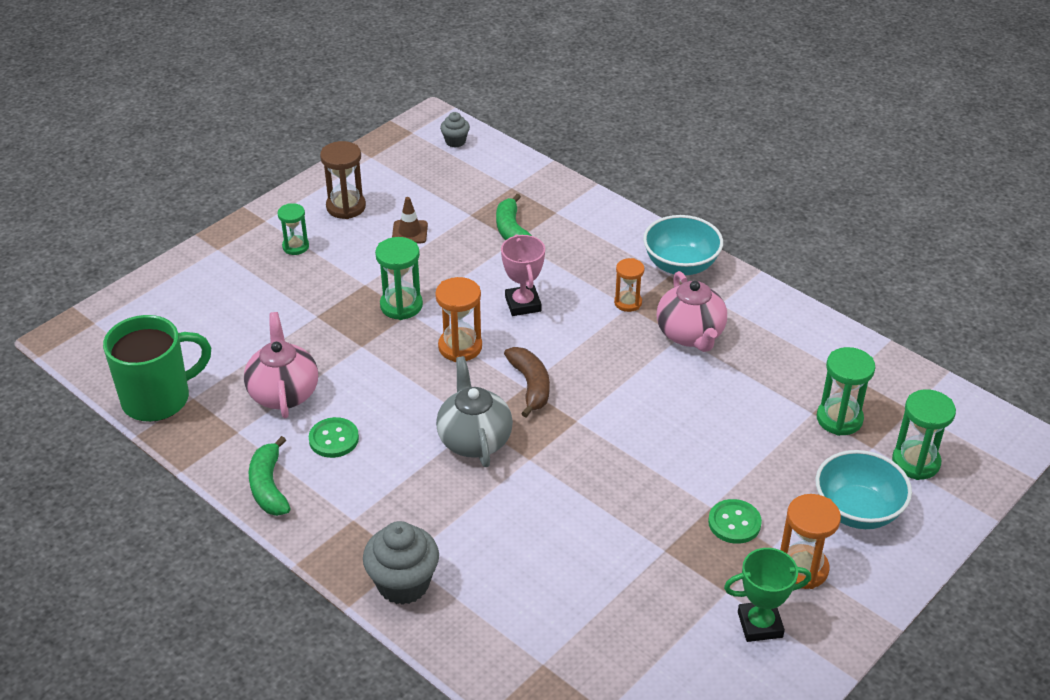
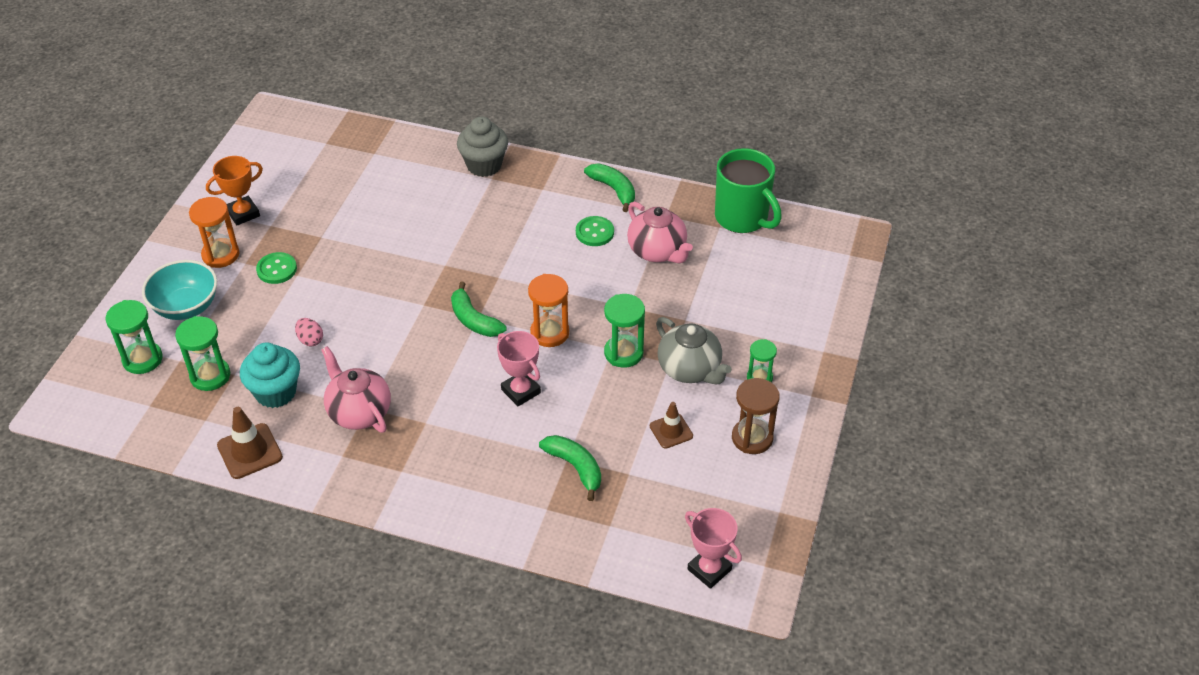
camera: 155 degrees right, 5 degrees up
(158, 399) = (742, 218): green mug -> green mug turned 75 degrees counterclockwise
(455, 141) = (709, 569): grey cupcake -> pink trophy
(474, 440) = (493, 265): grey teapot -> grey teapot (690, 369)
(530, 385) = (474, 320): brown banana -> green banana
(628, 303) = (428, 426): orange hourglass -> none
(680, 265) = (394, 487): turquoise bowl -> none
(718, 422) = (310, 340): none -> pink egg
(760, 624) = (243, 213): green trophy -> orange trophy
(771, 380) = (275, 392): none -> turquoise cupcake
(810, 334) = (250, 451): none -> brown traffic cone

